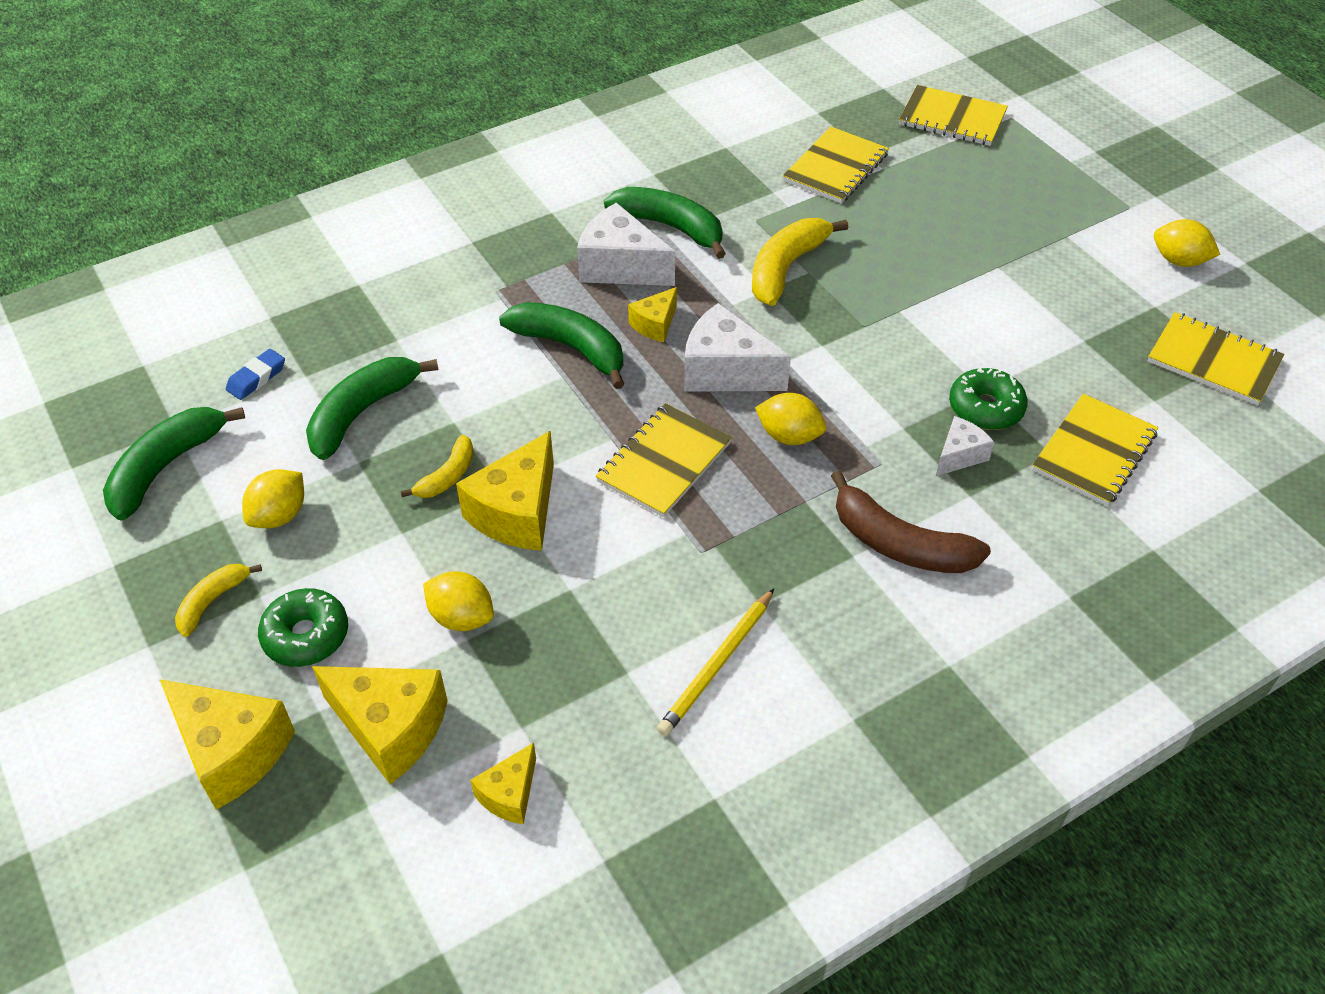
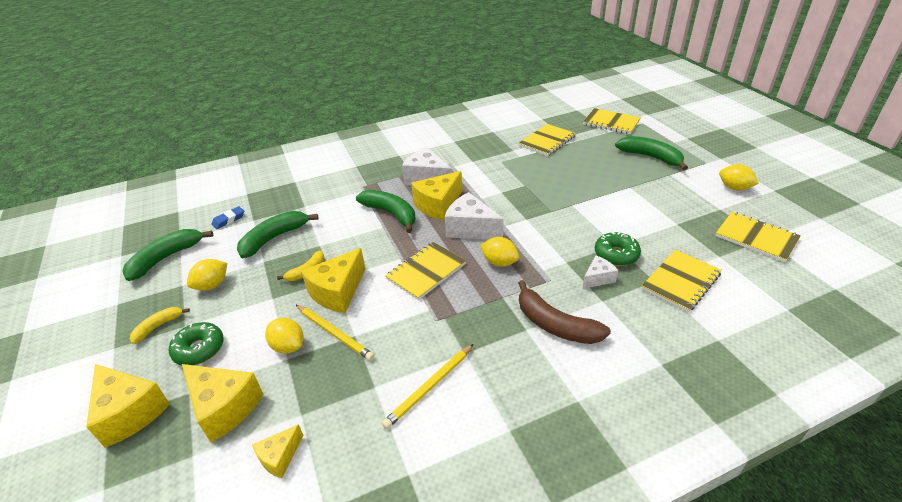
camera: 10 degrees right, 10 degrees down
(534, 588) = (334, 333): none -> yellow pencil
(655, 324) = (438, 205): yellow cheese -> yellow cheese, size x1.81
(670, 227) = (457, 163): green banana -> green banana (650, 157)
(786, 268) = (513, 183): yellow banana -> none

